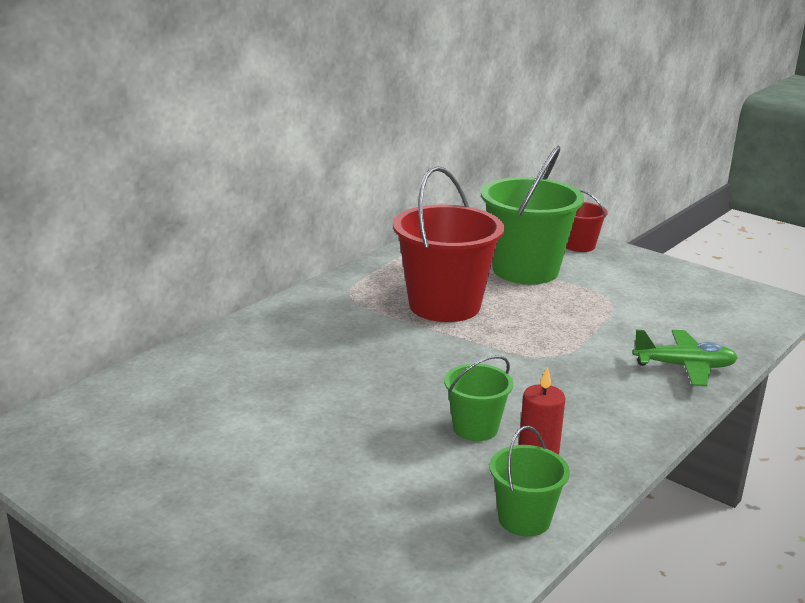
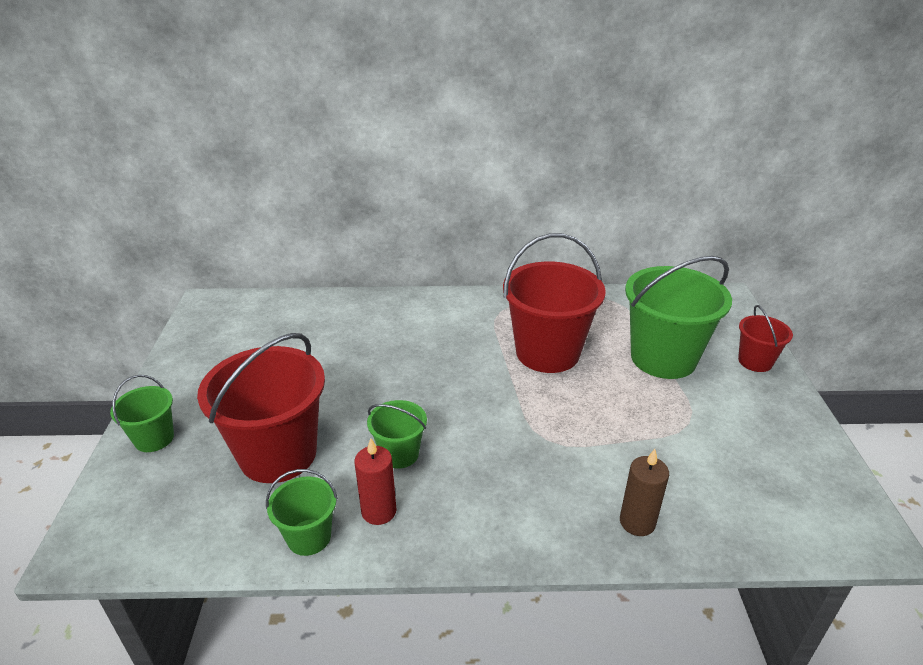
camera: 50 degrees right, 10 degrees up
(226, 568) = (154, 438): none -> green bucket
(379, 493) = (278, 454): none -> red bucket
(684, 366) = (637, 522): green plane -> brown candle

